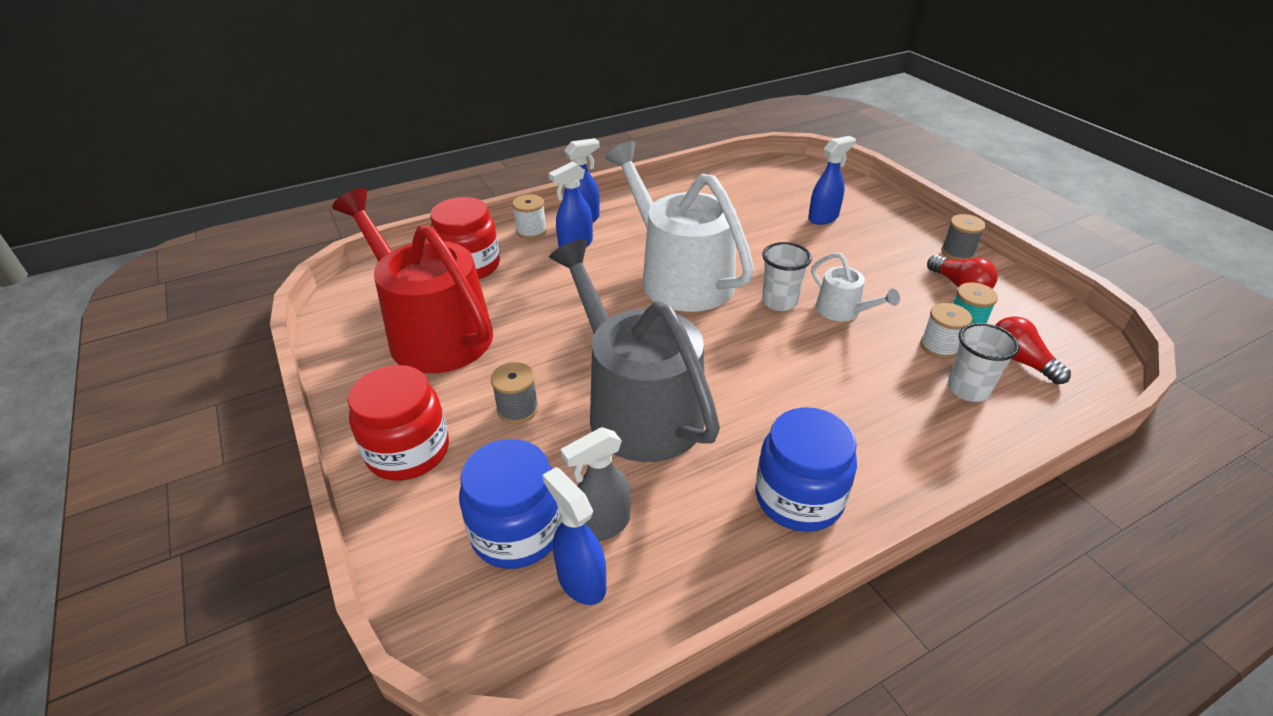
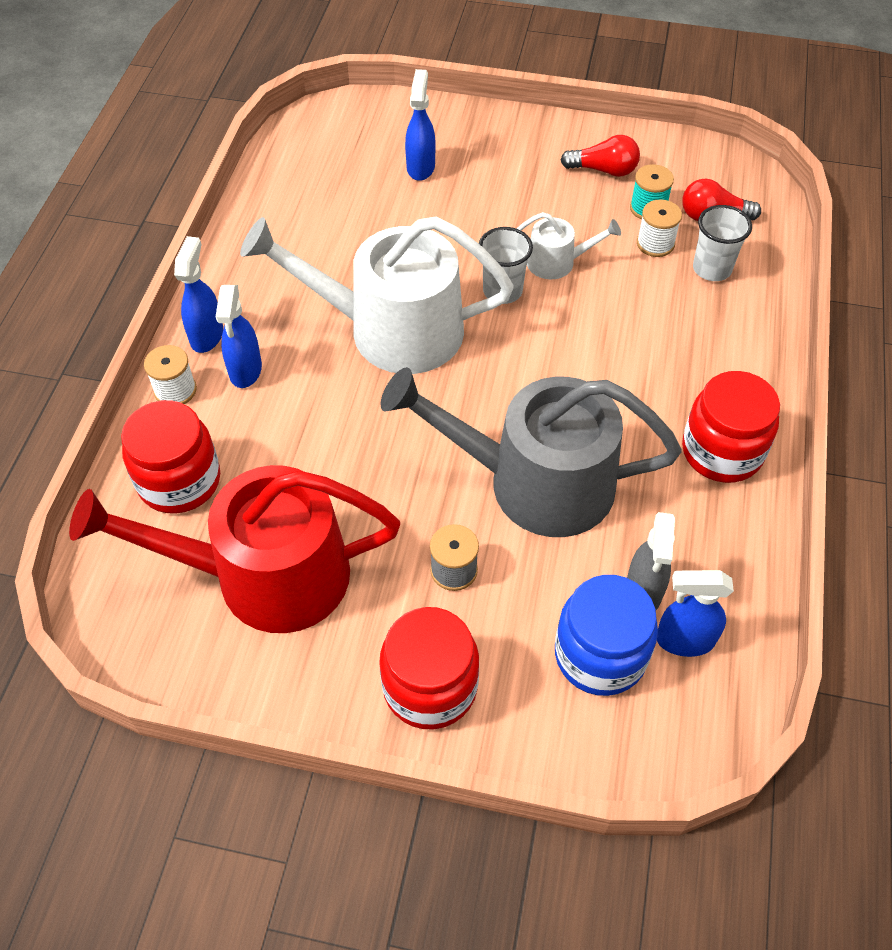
camera: 50 degrees left, 15 degrees up
(798, 498) = (722, 451): blue jar -> red jar
(957, 252) = (564, 133): grey spool -> none

